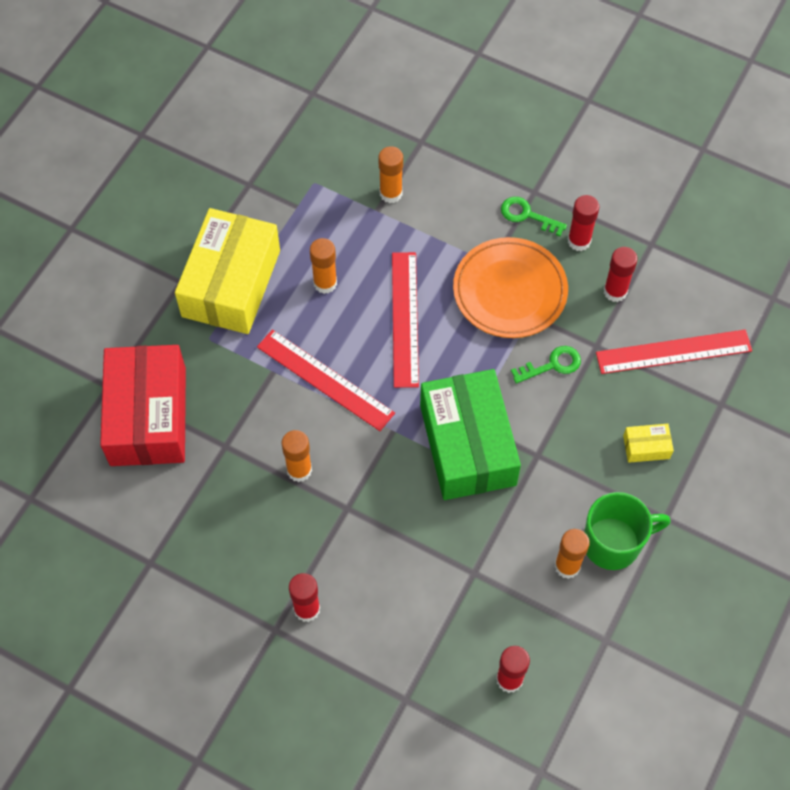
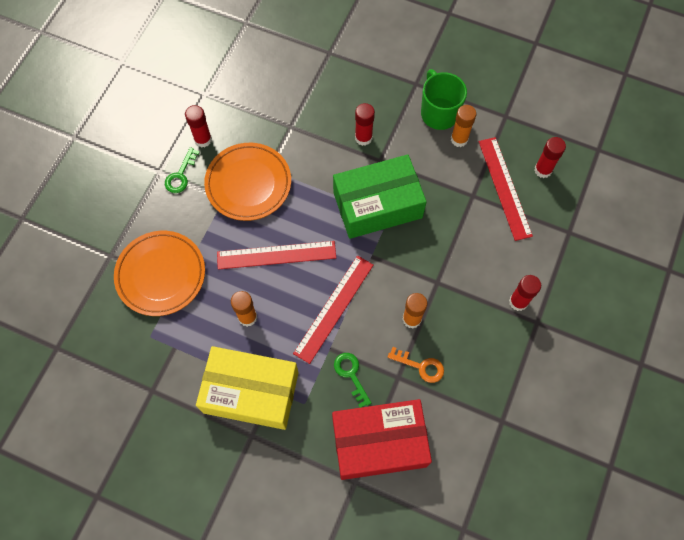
camera: 95 degrees left, 5 degrees up
(235, 474) = (420, 366): none -> orange key
(391, 193) = (161, 275): orange glue stick -> orange plate
(552, 365) = (308, 154): green key -> green key (351, 375)
(615, 291) = (245, 115): red glue stick -> red glue stick (363, 138)
(646, 447) = (366, 95): yellow box -> none
(673, 351) = (292, 79): red ruler -> red ruler (504, 188)

